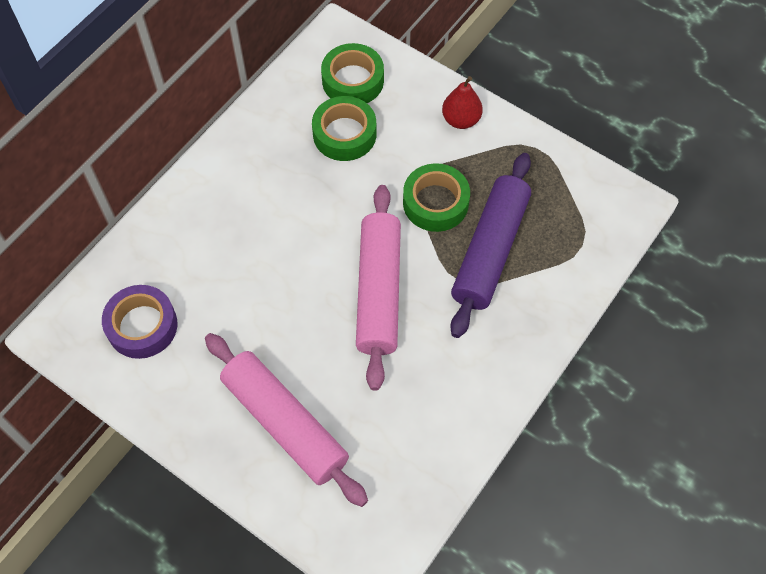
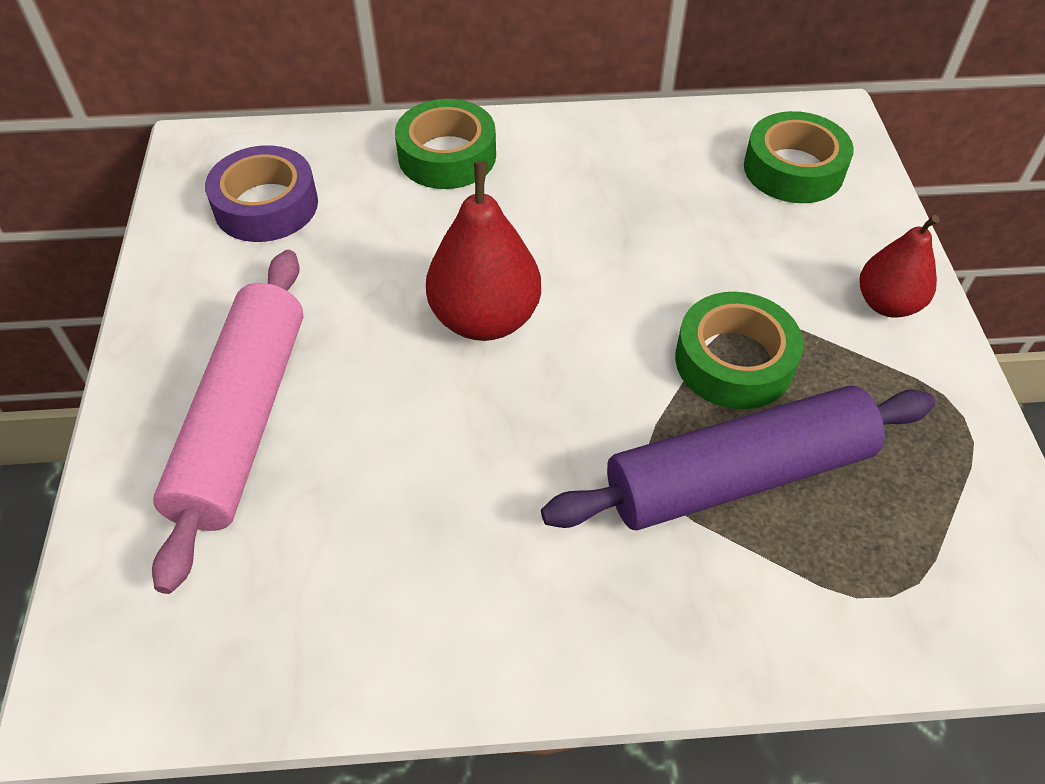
camera: 50 degrees right, 10 degrees down
(319, 280) = (485, 319): none -> red pear
(344, 134) = (714, 209): green tape -> green tape (447, 156)
(379, 292) = (534, 390): pink rolling pin -> none

